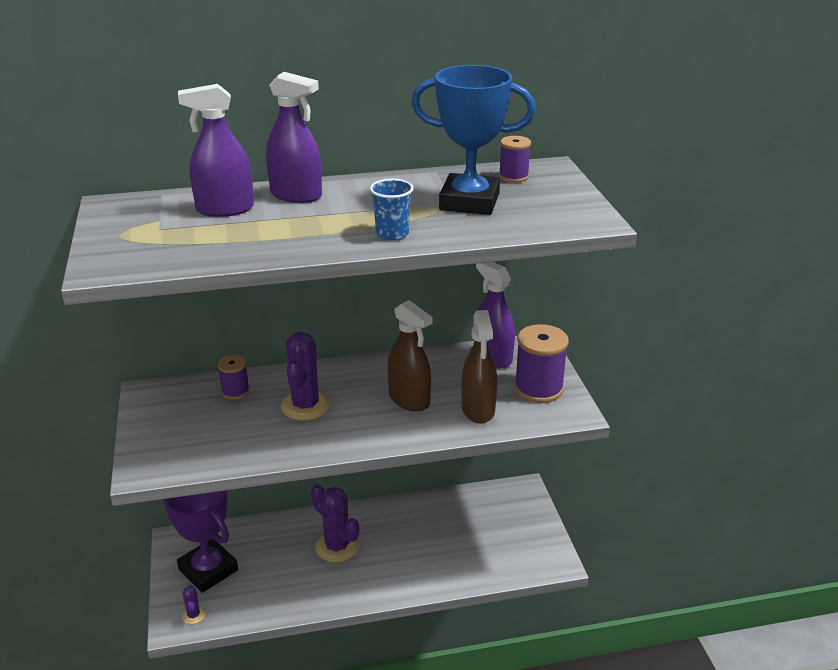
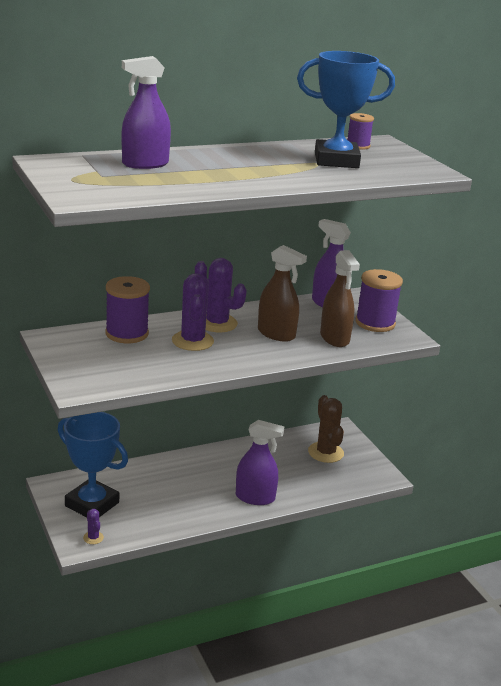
camera: 15 degrees left, 5 degrees down
(208, 570) = (92, 504): purple trophy -> blue trophy
(235, 391) = (127, 333): purple spool -> purple spool, size x1.76
(296, 195) = (196, 156): purple spray bottle -> purple spray bottle (255, 497)
(337, 546) = (199, 479): purple cactus -> purple cactus (217, 323)
(392, 234) = (292, 179): blue cup -> none
(495, 522) = (325, 452): none -> brown cactus

